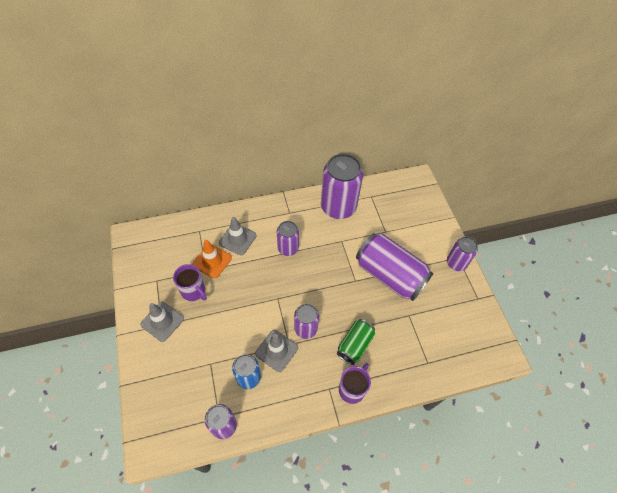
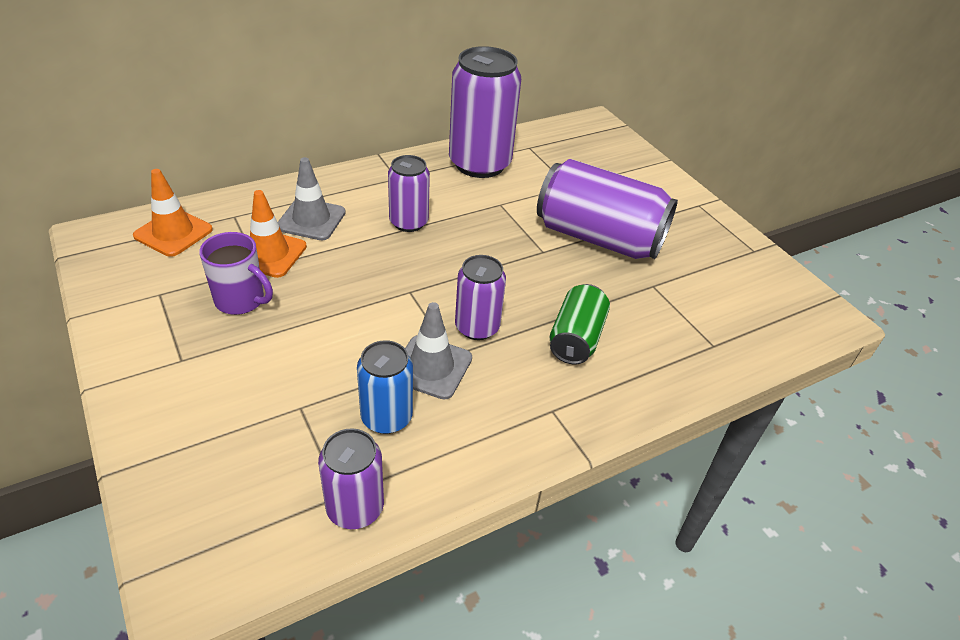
camera: 15 degrees left, 15 degrees down
(162, 321) = (182, 354): grey traffic cone -> none
(168, 239) = (173, 233): none -> orange traffic cone
(352, 389) = (596, 404): purple mug -> none
(456, 263) = (699, 212): purple can -> none

